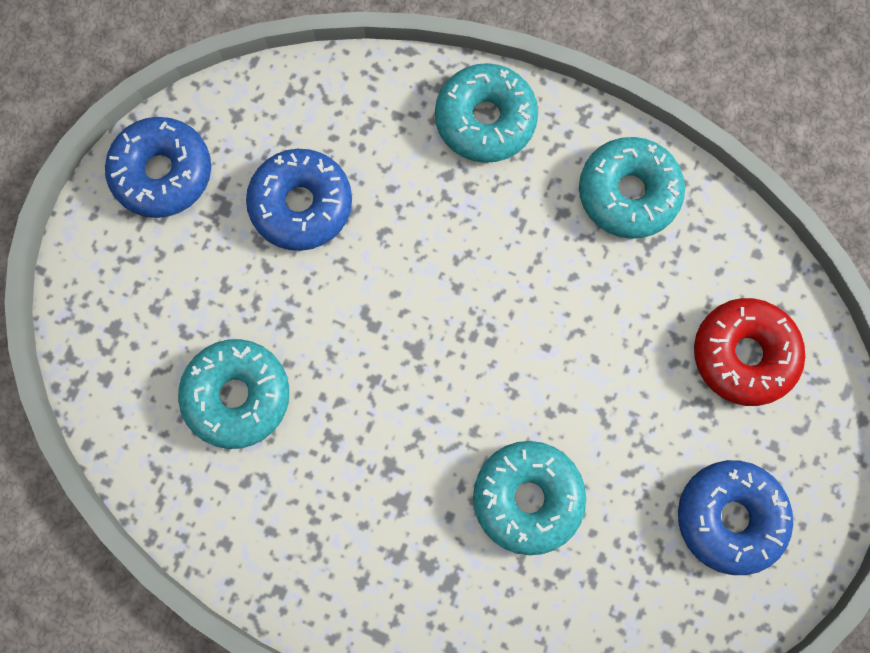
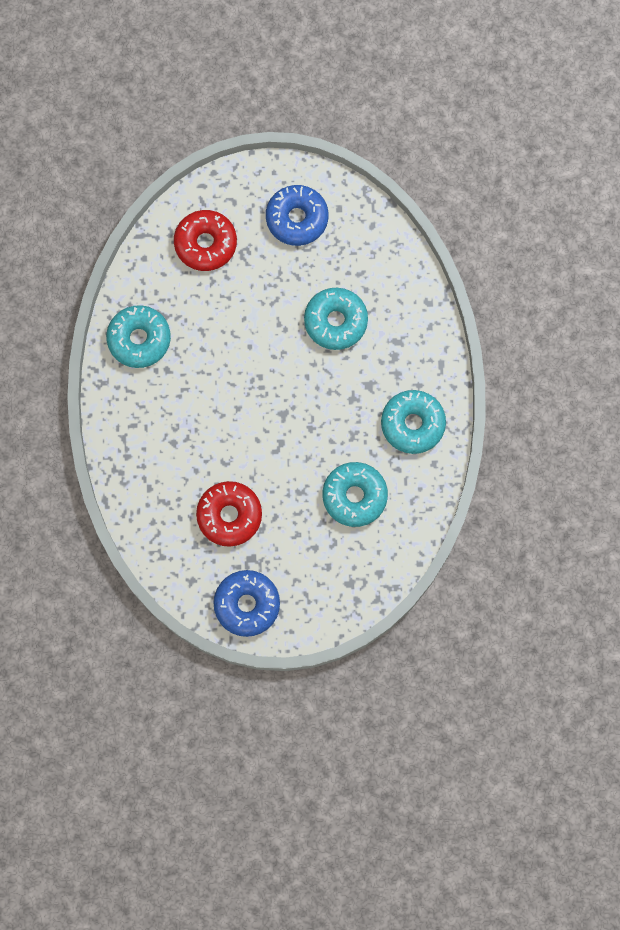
camera: 115 degrees left, 0 degrees up
(301, 205) = (229, 516): blue donut -> red donut
(485, 120) = (130, 437): turquoise donut -> turquoise donut (412, 424)

